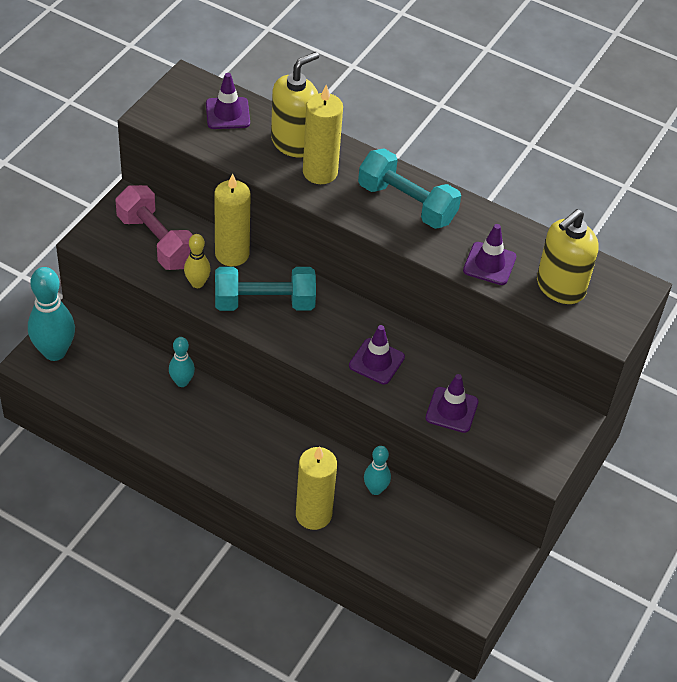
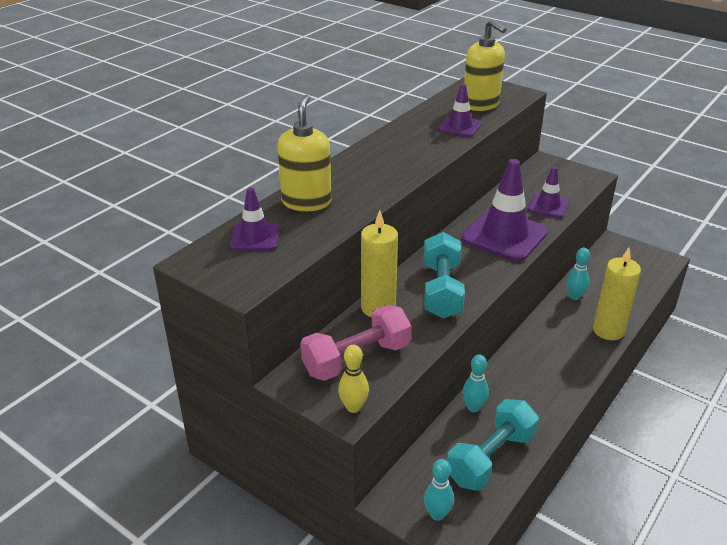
camera: 80 degrees left, 15 degrees down
(54, 352) = (437, 514): turquoise bowling pin -> turquoise bowling pin, size x0.56
(197, 283) = (417, 332): yellow bowling pin -> yellow bowling pin (353, 407)
(294, 142) = (306, 202): yellow soap dispenser -> yellow soap dispenser turned 45 degrees clockwise
(320, 172) = (349, 190): yellow candle -> none
(376, 361) = (504, 235): purple traffic cone -> purple traffic cone, size x1.81
(407, 203) = (392, 154): turquoise dumbbell -> turquoise dumbbell (491, 458)

